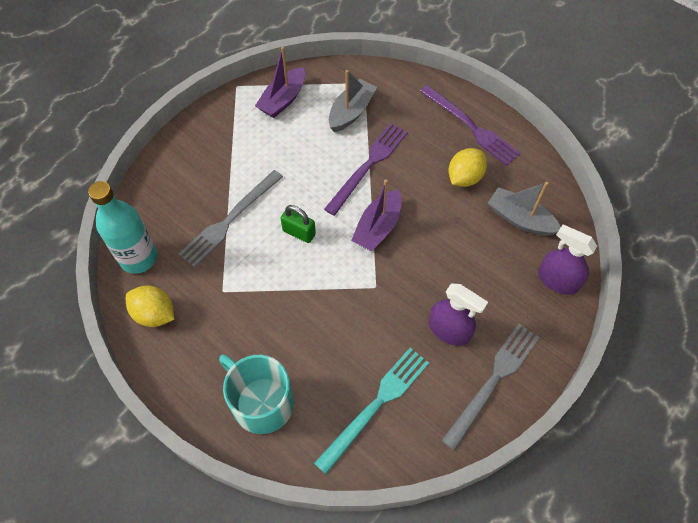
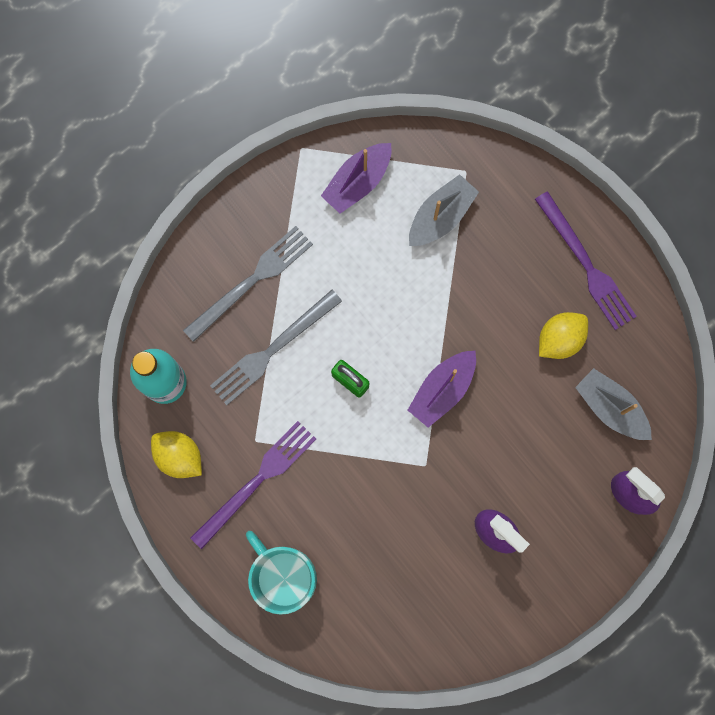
camera: 10 degrees right, 20 degrees up
(368, 165) = (447, 301): purple fork -> purple fork (257, 481)
(376, 405) = (400, 601): turquoise fork -> none
(493, 381) = (528, 597): grey fork -> grey fork (251, 281)

